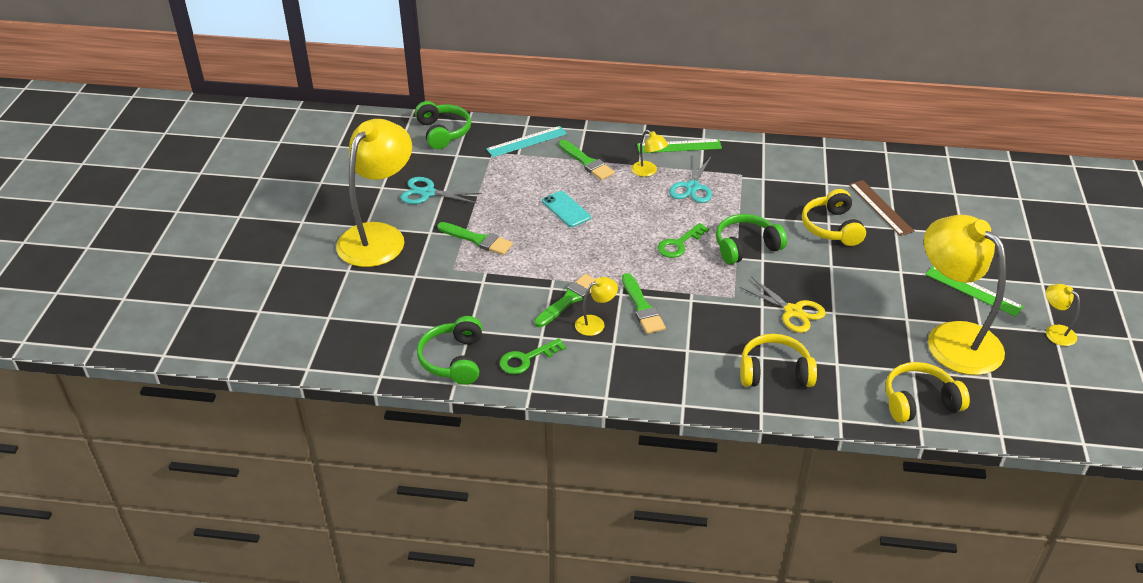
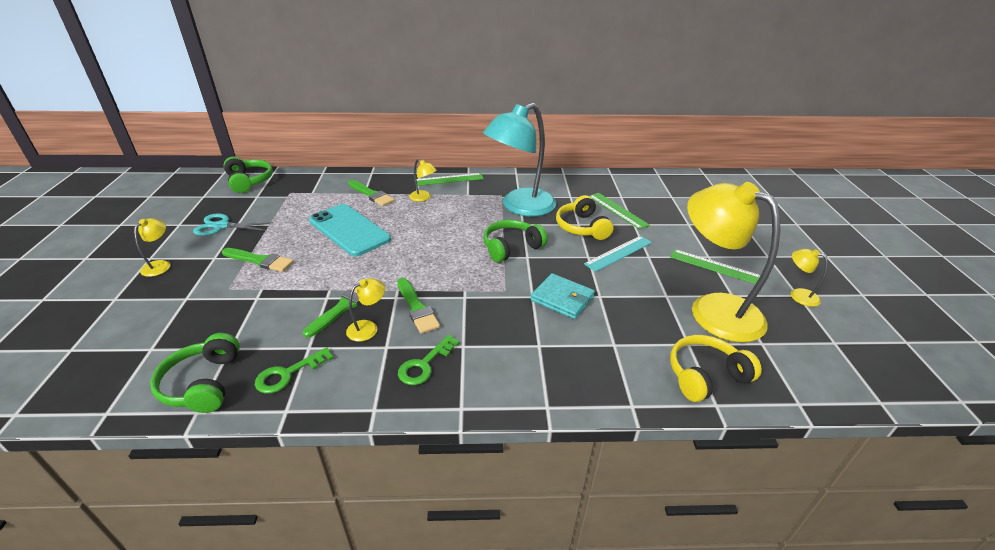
camera: 10 degrees left, 5 degrees down
(379, 236) = (160, 265): yellow lamp -> yellow lamp, size x0.41
(527, 141) = (321, 183): turquoise ruler -> turquoise ruler (618, 253)
(566, 209) = (349, 230): turquoise phone -> turquoise phone, size x1.87
(679, 244) = (451, 250): green key -> green key (425, 364)
(692, 187) = (461, 206): turquoise scissors -> none
(762, 193) = (520, 207): none -> turquoise lamp
(774, 372) = (554, 360): yellow headphones -> none
(793, 311) = (562, 298): yellow scissors -> turquoise wallet
(880, 207) = (617, 210): brown ruler -> green ruler

